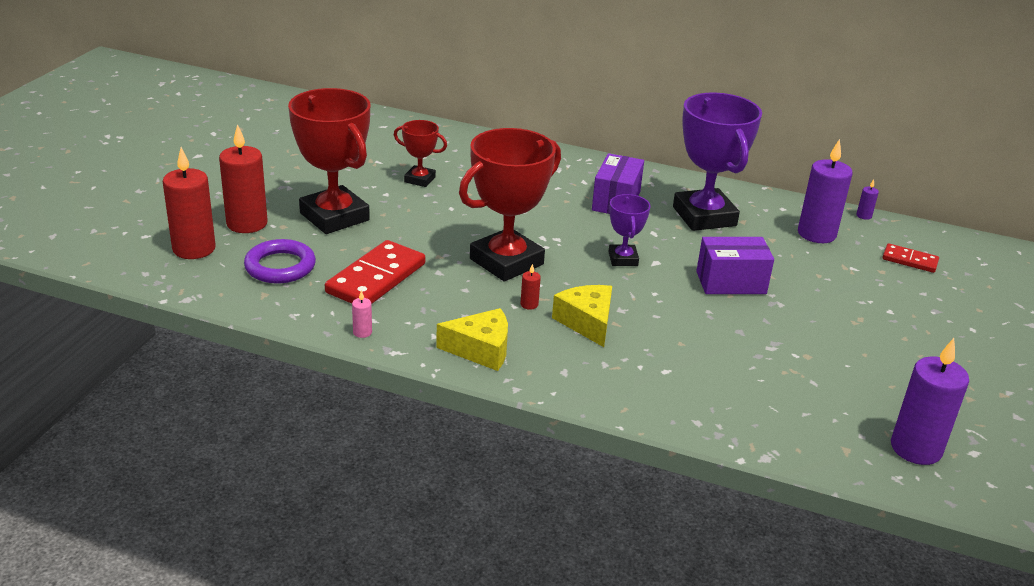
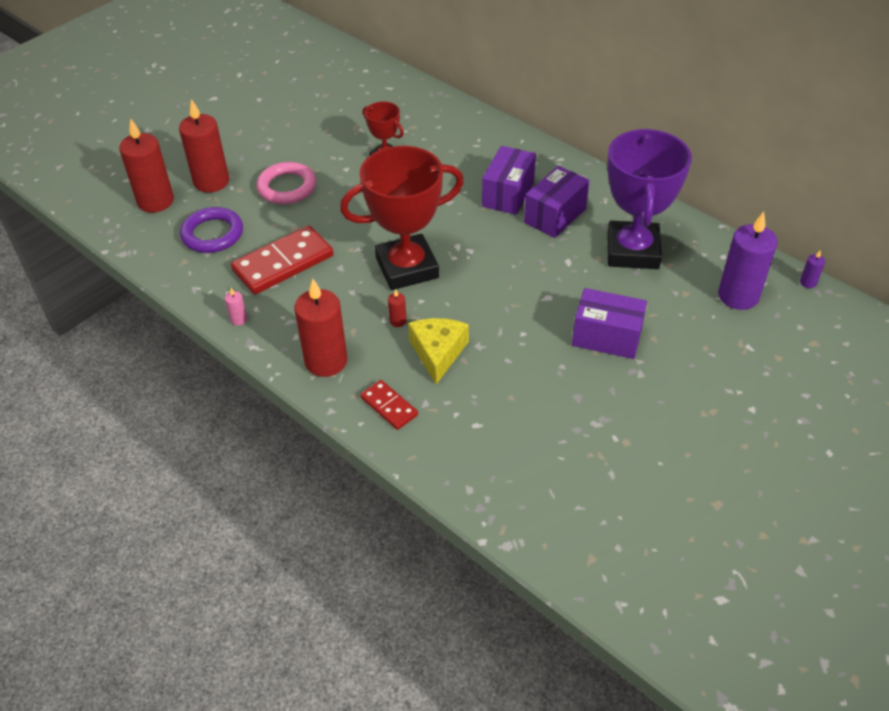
camera: 25 degrees right, 15 degrees up
(334, 217) = (287, 187): red trophy -> pink ring
(481, 349) = (326, 361): yellow cheese -> red candle
(560, 191) = (508, 194): none -> purple box
(623, 259) = (517, 287): purple trophy -> none
(909, 260) = (820, 350): red domino -> red domino (389, 406)
(916, 448) = (663, 577): purple candle -> none

